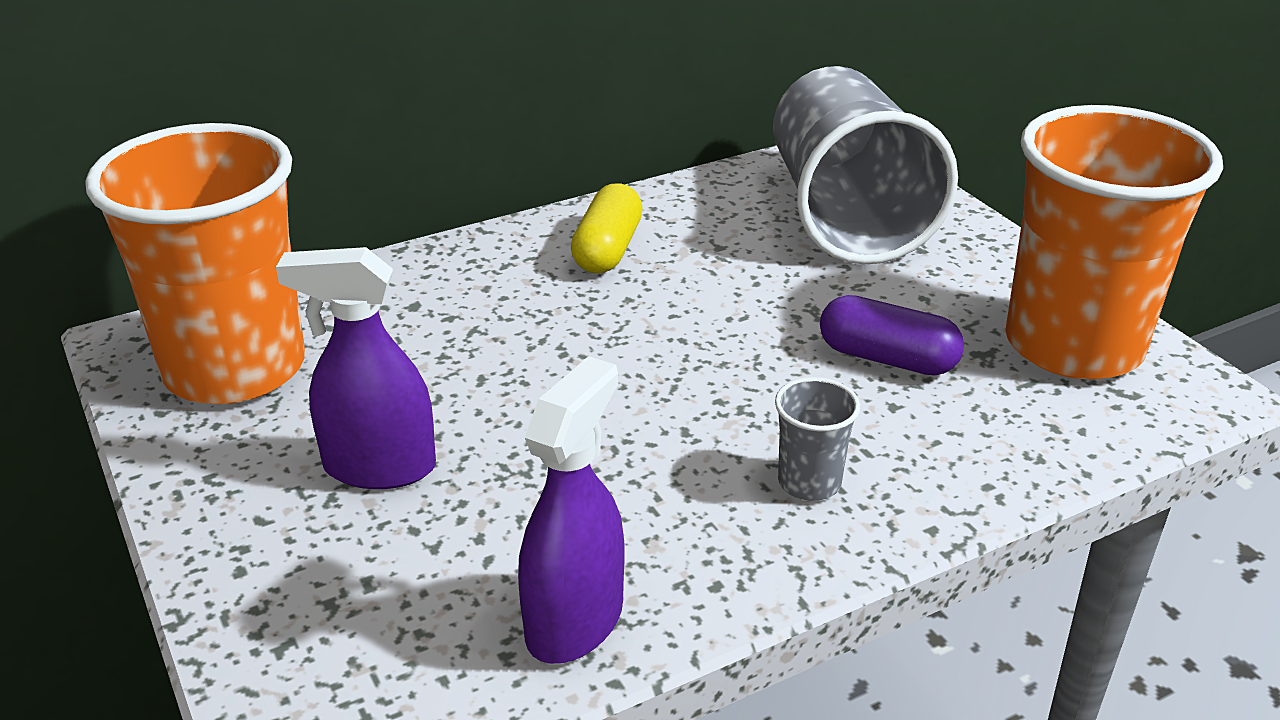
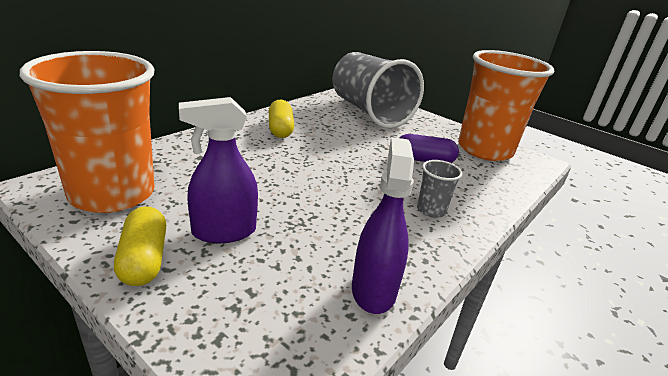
camera: 25 degrees left, 5 degrees down
(233, 497) = (144, 259): none -> yellow capsule

